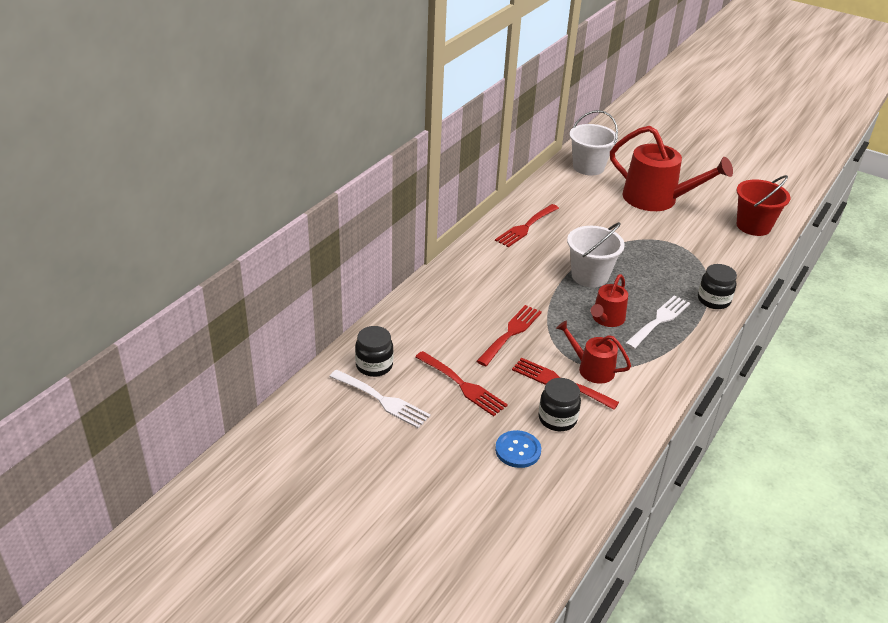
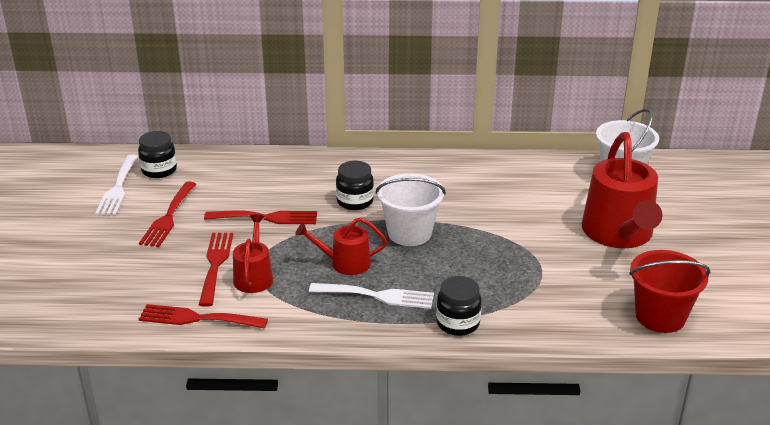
camera: 60 degrees right, 5 degrees down
(518, 450) = (102, 270): blue button -> none
(526, 227) = (451, 174): red fork -> red fork (197, 318)
(557, 419) = (161, 278): black jar -> black jar (355, 201)

